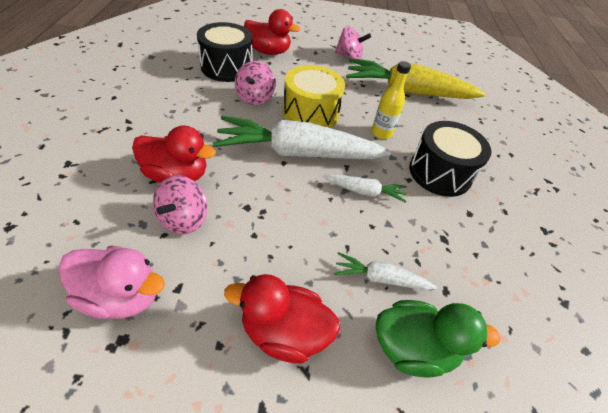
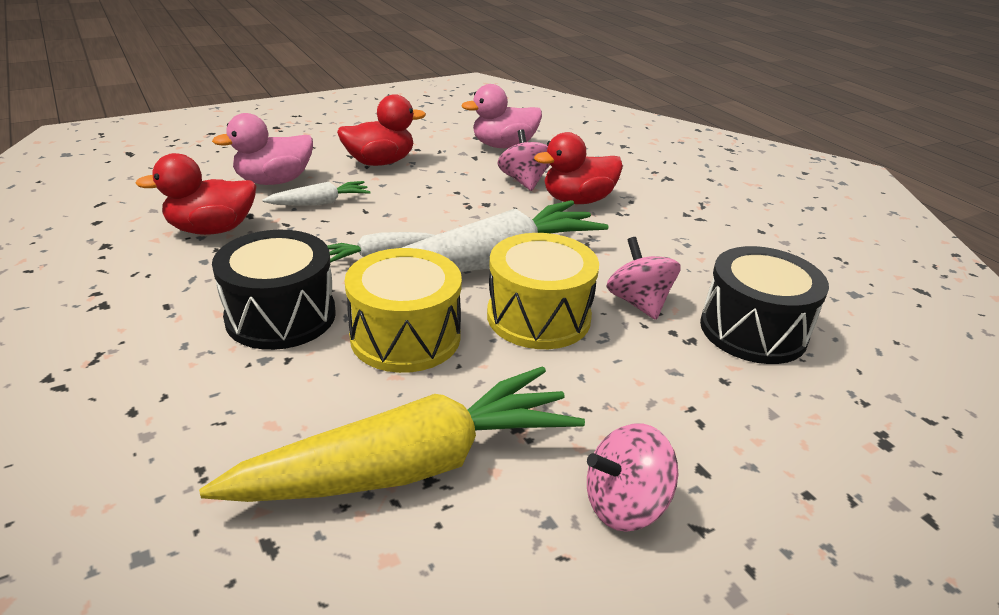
camera: 150 degrees right, 15 degrees down
(268, 51) = (767, 406): red duck -> red duck (212, 229)
(381, 133) = (405, 337): yellow bottle -> yellow drum
(413, 348) = (274, 181): green duck -> pink duck

